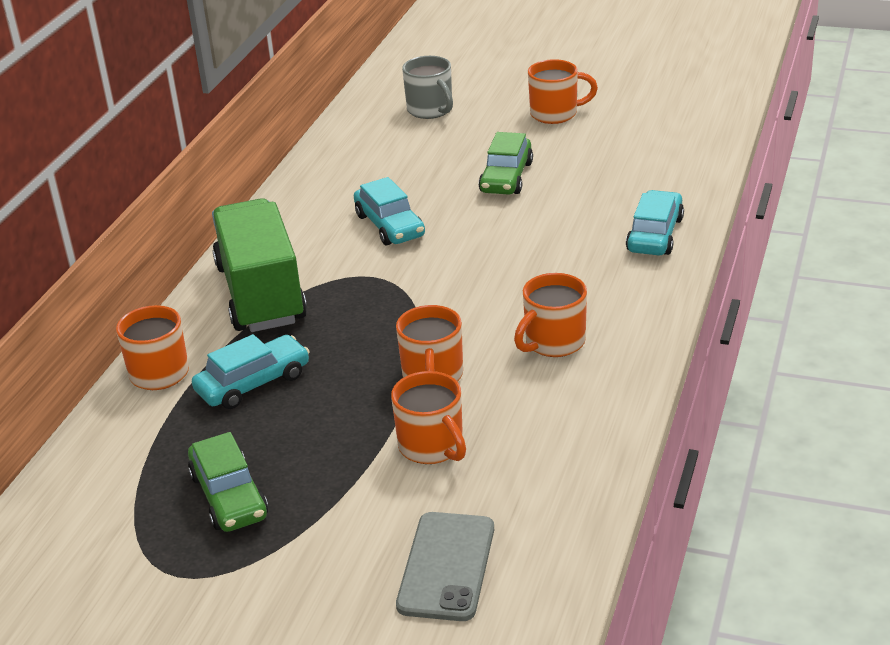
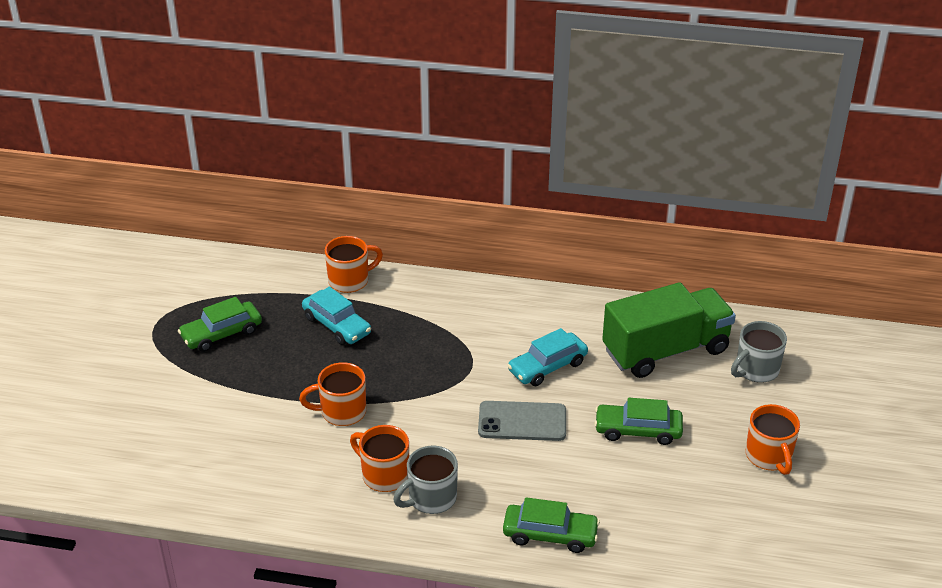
camera: 80 degrees right, 5 degrees up
(261, 294) = (445, 312): green truck -> green truck (665, 350)
(432, 447) = (262, 420): orange mug -> none
(446, 566) = (145, 437): grey phone -> grey phone (522, 421)
(596, 309) = (431, 498): none -> grey mug
(655, 235) = (550, 535): turquoise car -> green car

